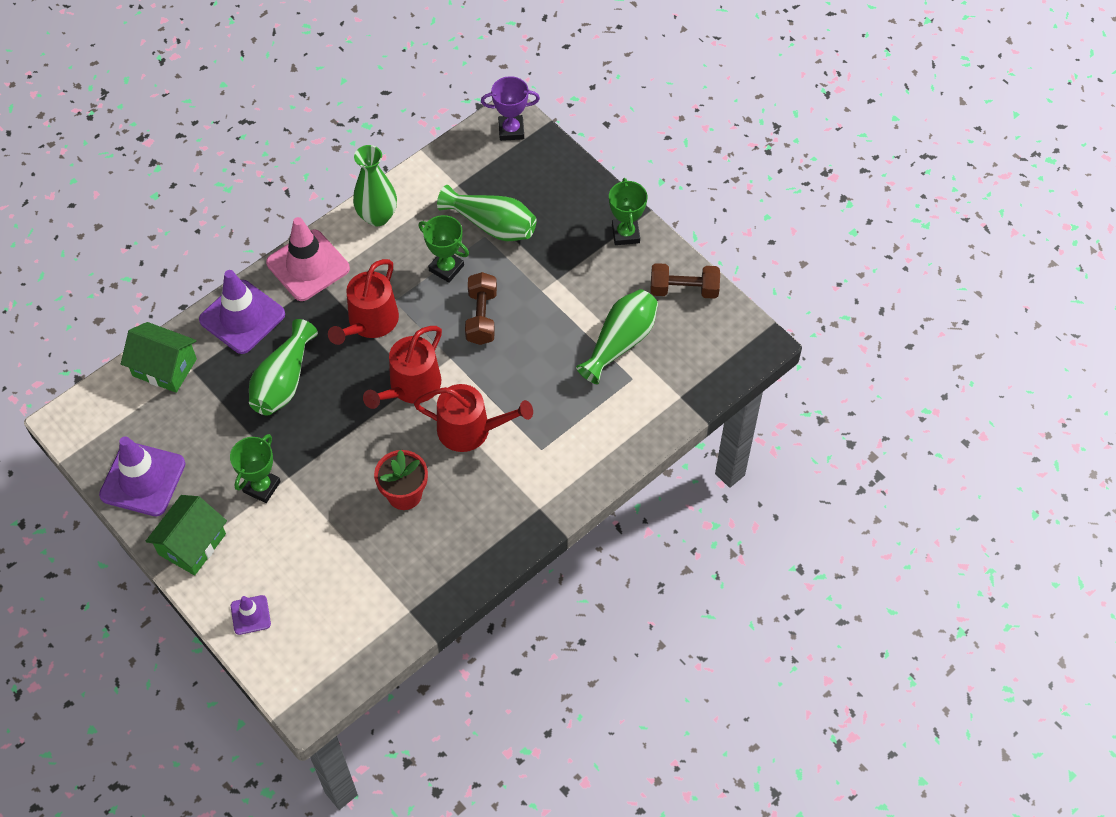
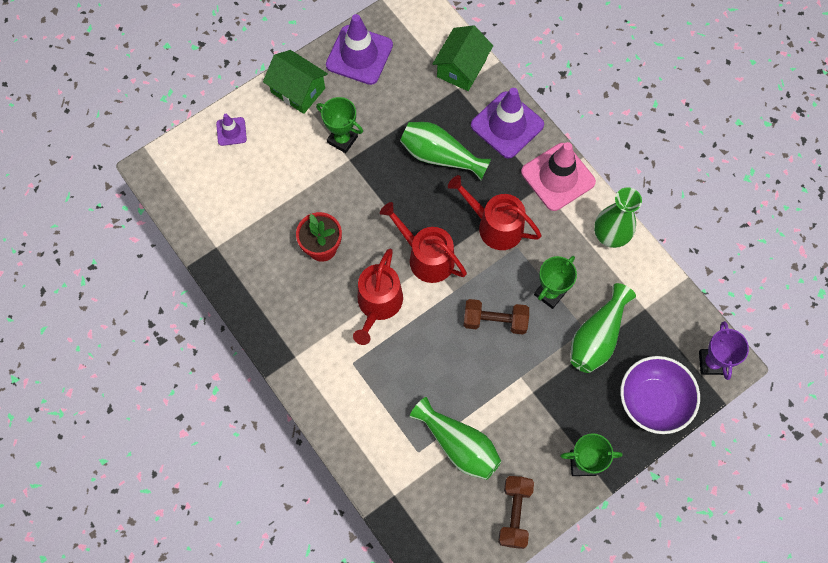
camera: 95 degrees right, 10 degrees up
(555, 177) = (653, 401): none -> purple bowl

